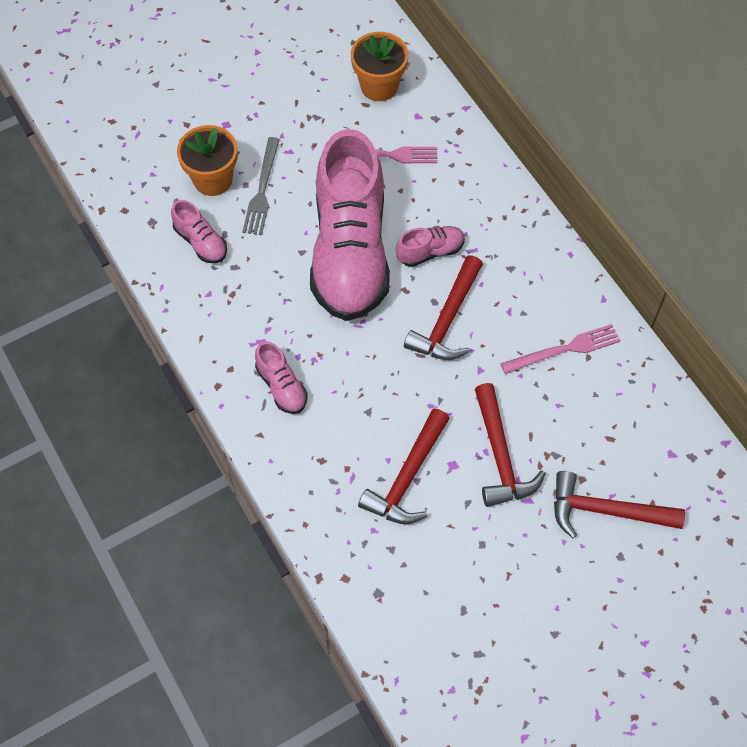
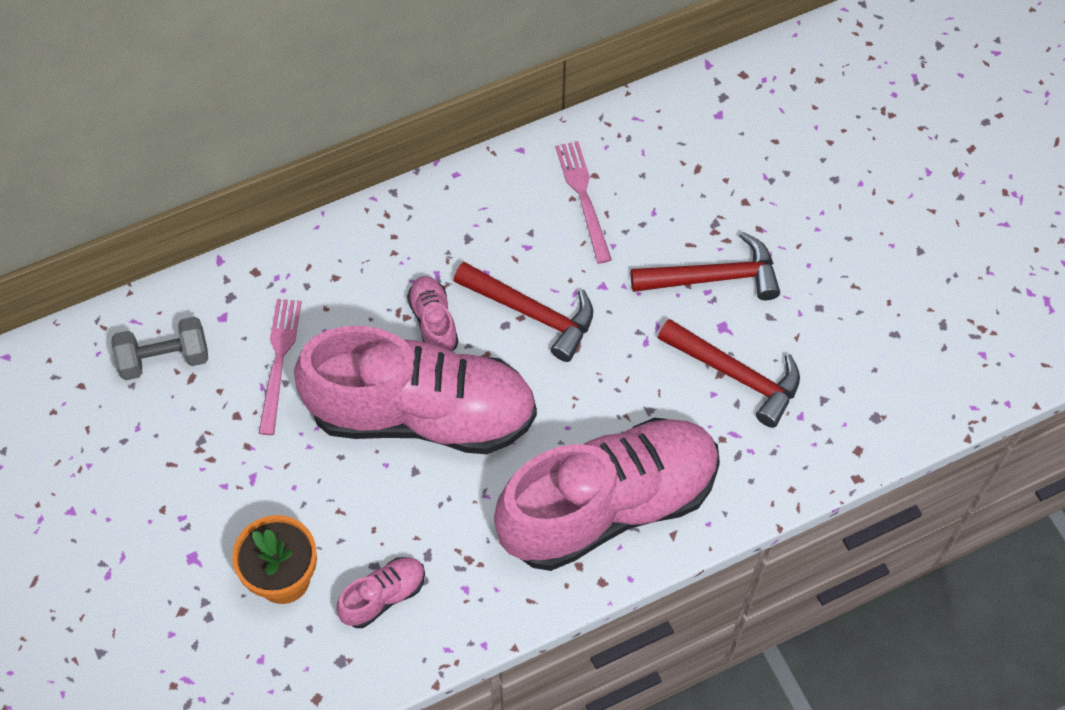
camera: 85 degrees left, 0 degrees up
(262, 190) = (310, 515): grey fork -> none
(281, 386) = (608, 505): pink shoe -> pink shoe, size x2.49
(379, 86) = (164, 359): orange flower pot -> grey dumbbell
(606, 511) = (783, 185): red hammer -> none

